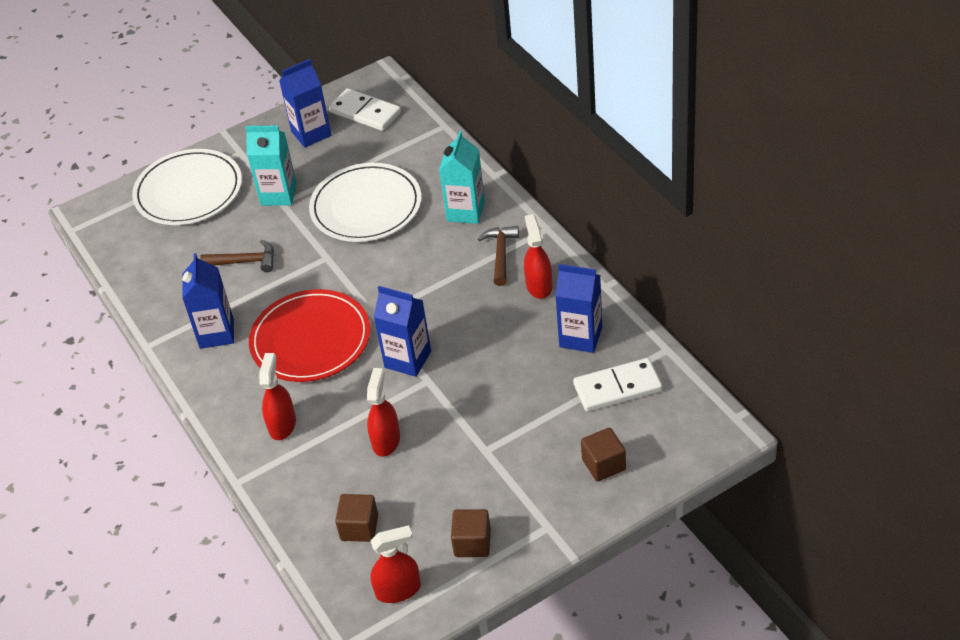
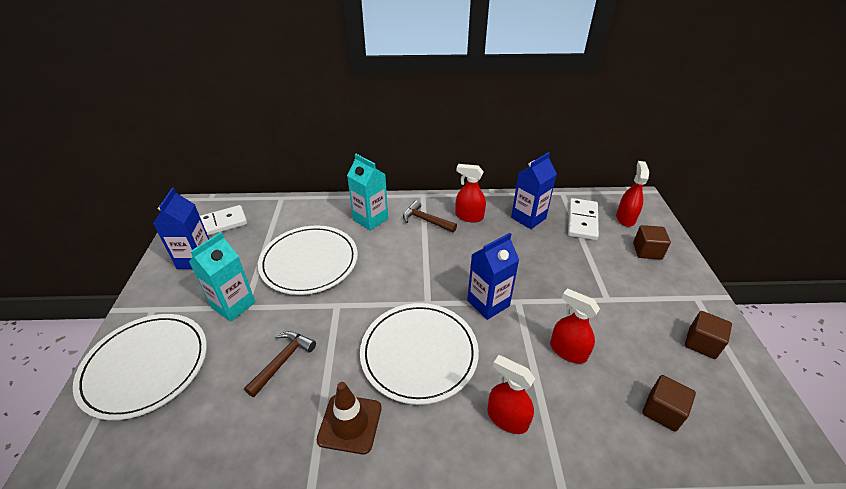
camera: 65 degrees left, 5 degrees down
(216, 333) = (350, 423): blue carton -> brown traffic cone
(310, 339) = (419, 353): red plate -> white plate
(398, 590) = (745, 412): red spray bottle -> red spray bottle (625, 218)

